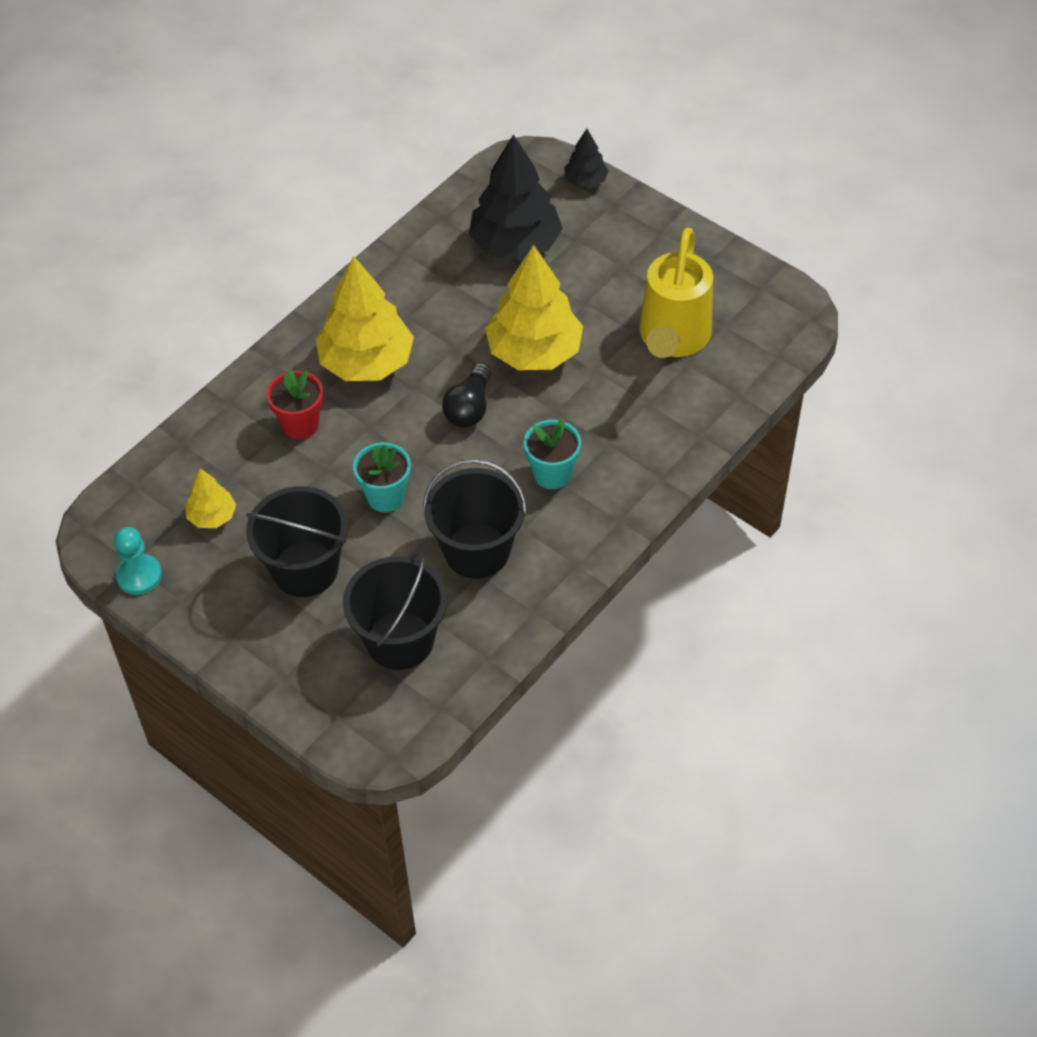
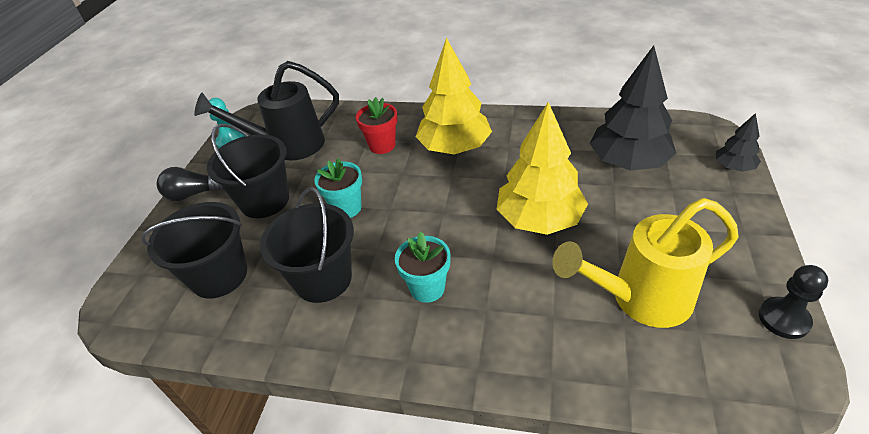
camera: 65 degrees right, 10 degrees down
(212, 516) = (288, 146): yellow tree -> black watering can
(469, 408) = (456, 211): black light bulb -> black light bulb (194, 194)
(750, 272) = (783, 319): none -> black pawn

